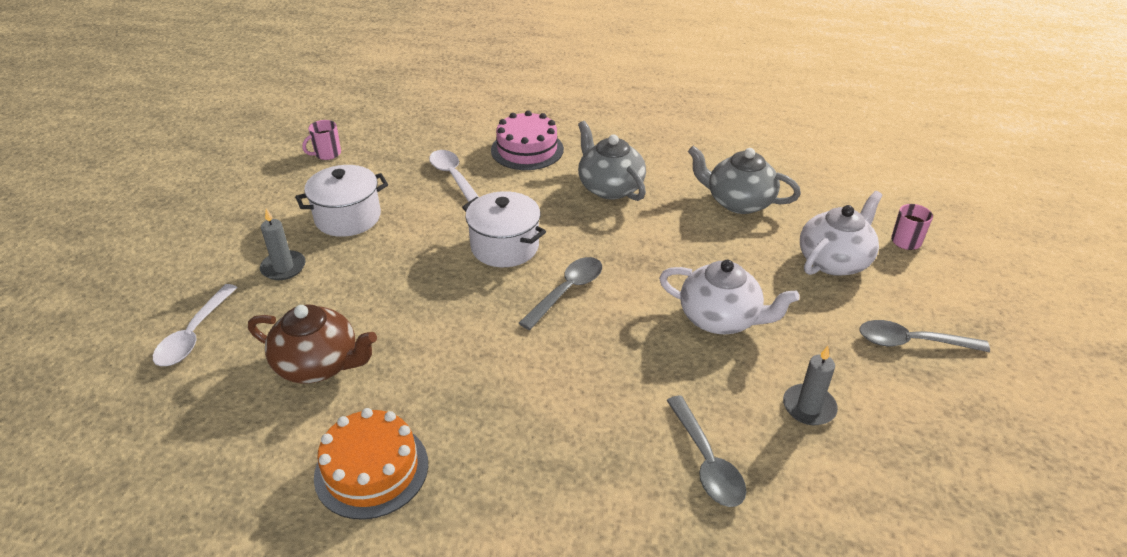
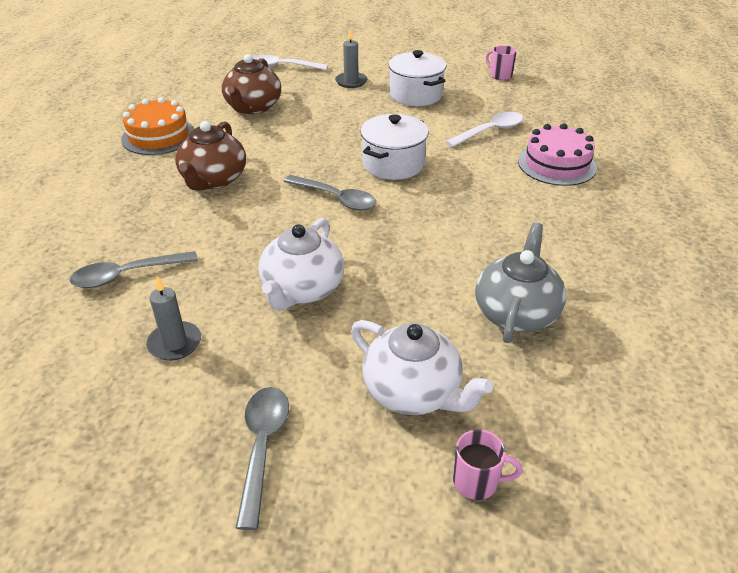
camera: 85 degrees right, 0 degrees up
(510, 396) = (213, 180): none -> brown teapot
(609, 187) = (509, 217): grey teapot -> none

